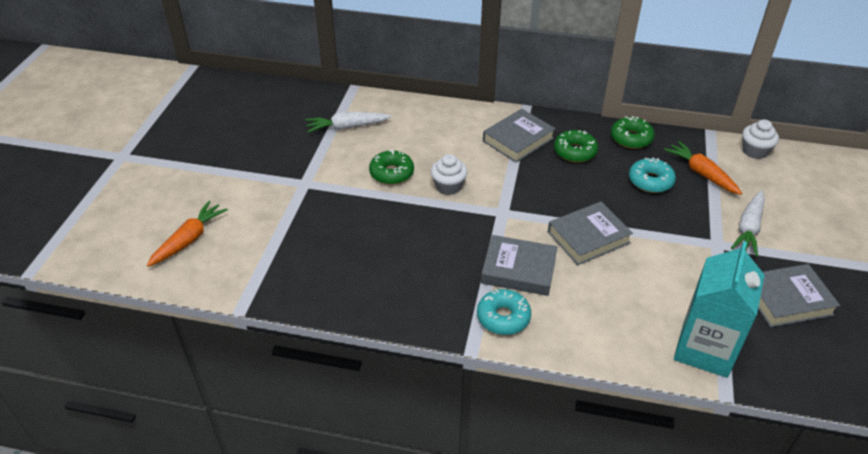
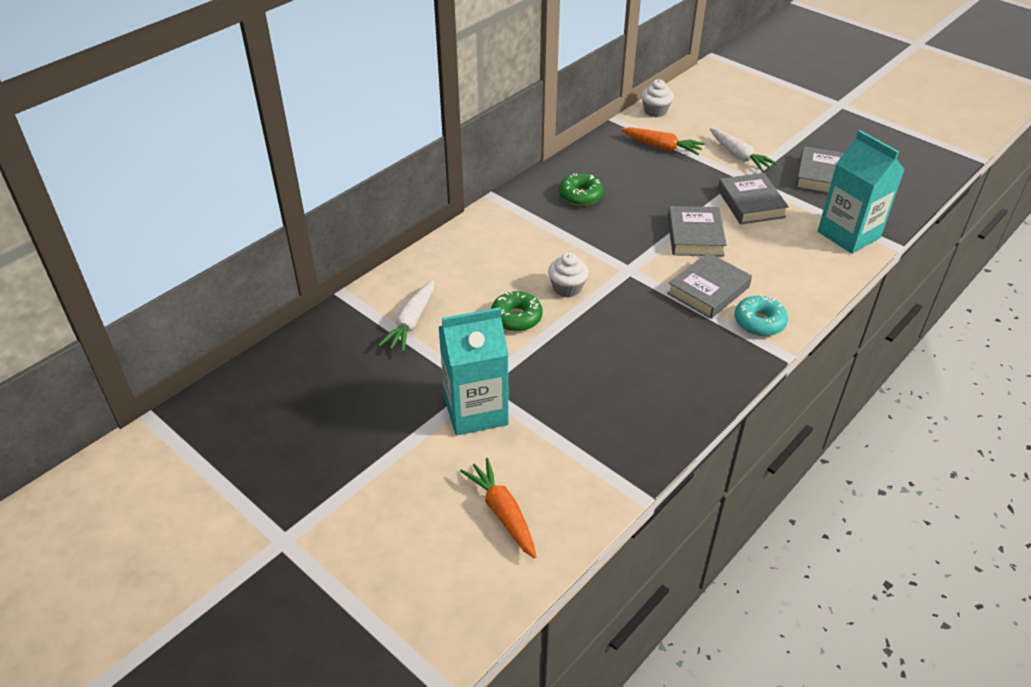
camera: 60 degrees left, 0 degrees up
(279, 190) = (475, 410): none -> turquoise carton
(518, 140) = (535, 219): grey book -> grey book (751, 203)
(631, 138) = (588, 159): green donut -> none
(650, 181) = (651, 175): turquoise donut -> none
(701, 173) = (661, 147): orange carrot -> orange carrot turned 150 degrees counterclockwise

